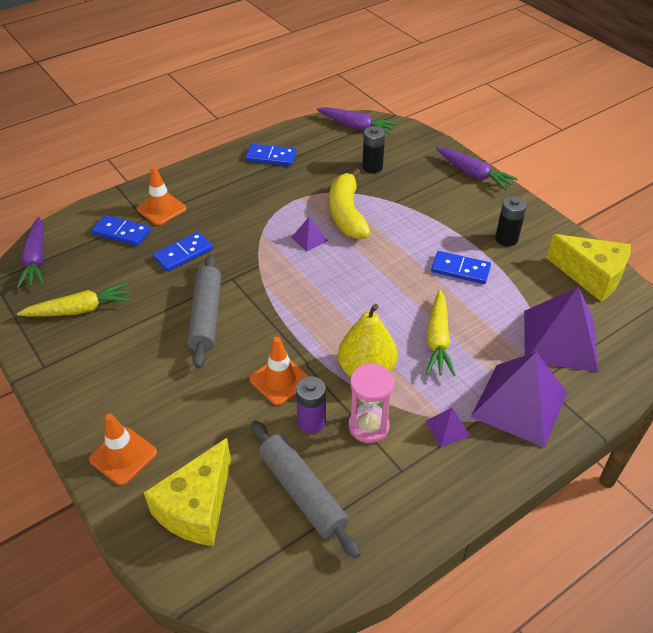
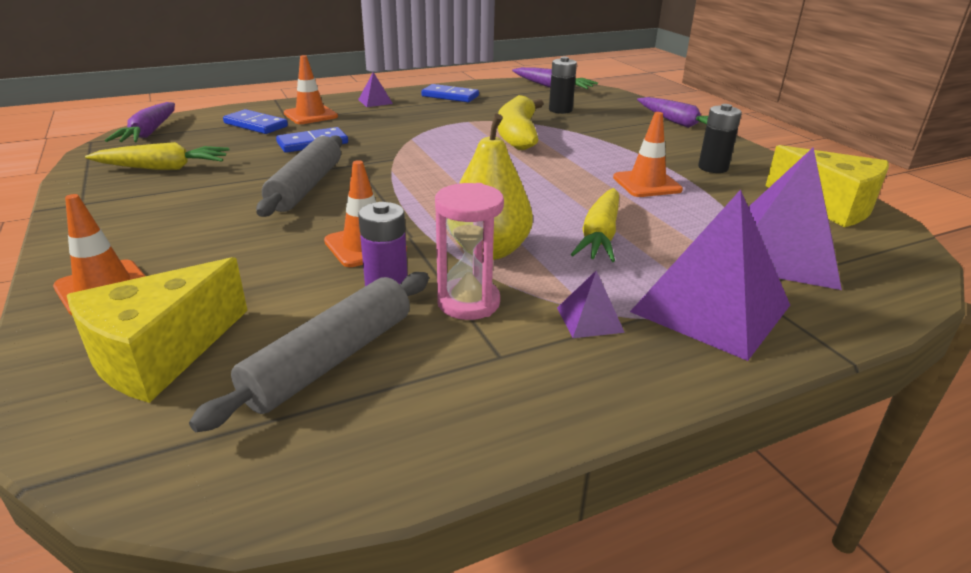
camera: 10 degrees right, 15 degrees down
(303, 492) = (331, 360): grey rolling pin -> grey rolling pin turned 60 degrees clockwise
(309, 239) = (465, 146): purple pyramid -> purple pyramid (375, 101)
(460, 269) = (647, 184): blue domino -> orange traffic cone

